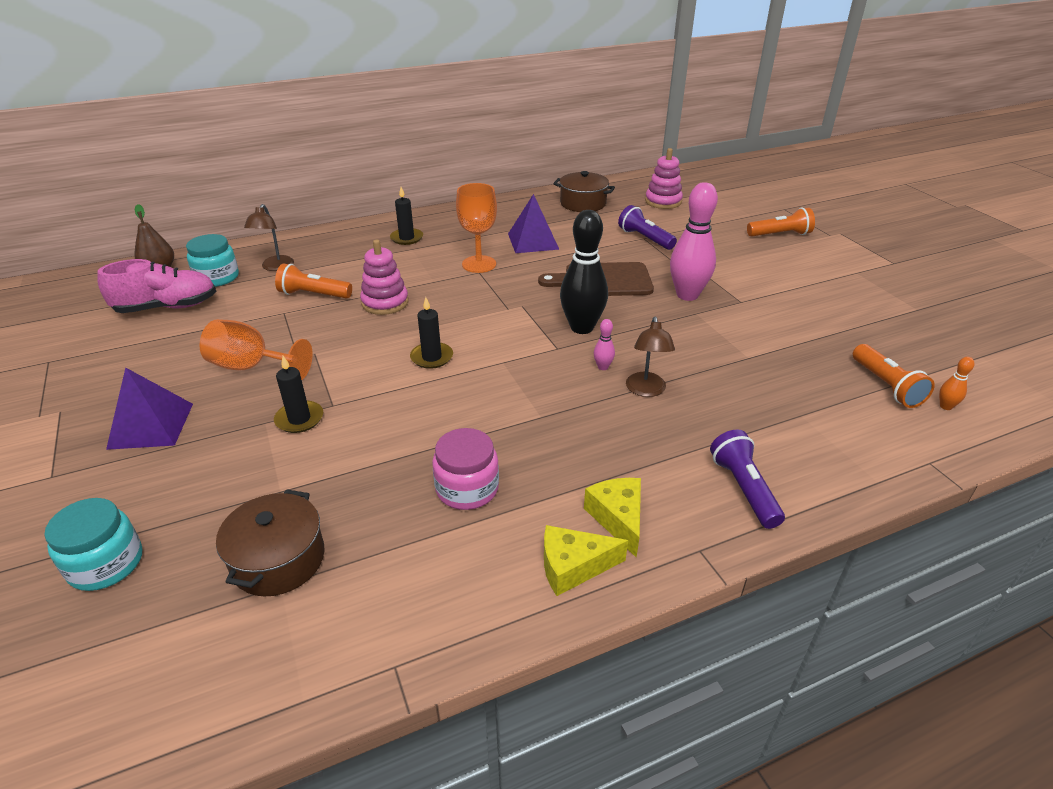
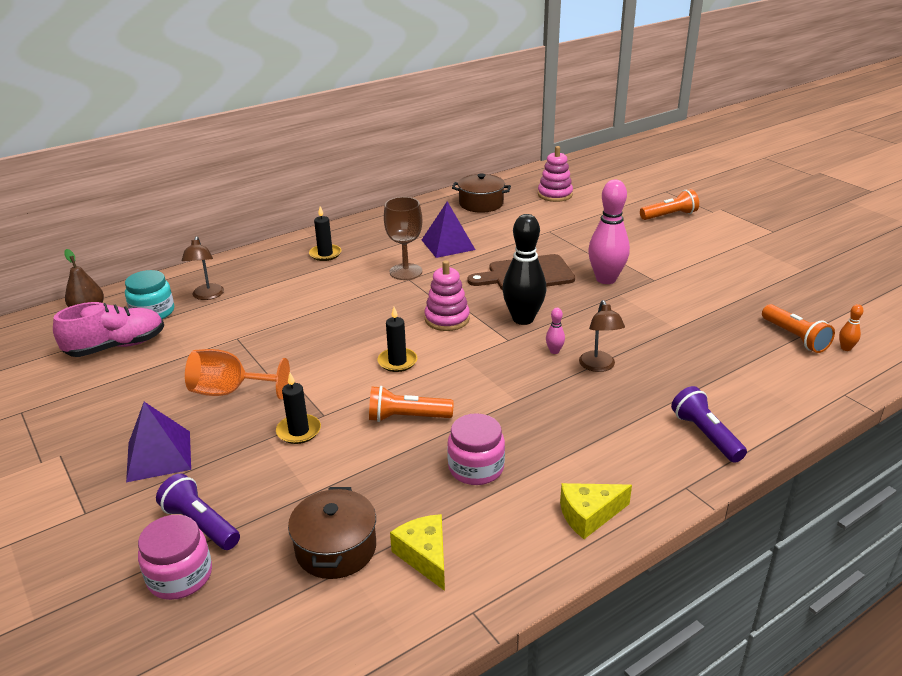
camera: 10 degrees left, 5 degrees down
(106, 564) = (180, 576): turquoise jar -> pink jar
(313, 295) = (258, 318): orange flashlight -> orange flashlight (407, 417)
(385, 302) = (331, 317): pink stacking toy -> pink stacking toy (447, 319)
(479, 264) = (405, 272): orange goblet -> brown goblet
(618, 518) = (612, 473): yellow cheese -> yellow cheese (425, 556)
(645, 238) = (550, 231): purple flashlight -> purple flashlight (200, 524)

